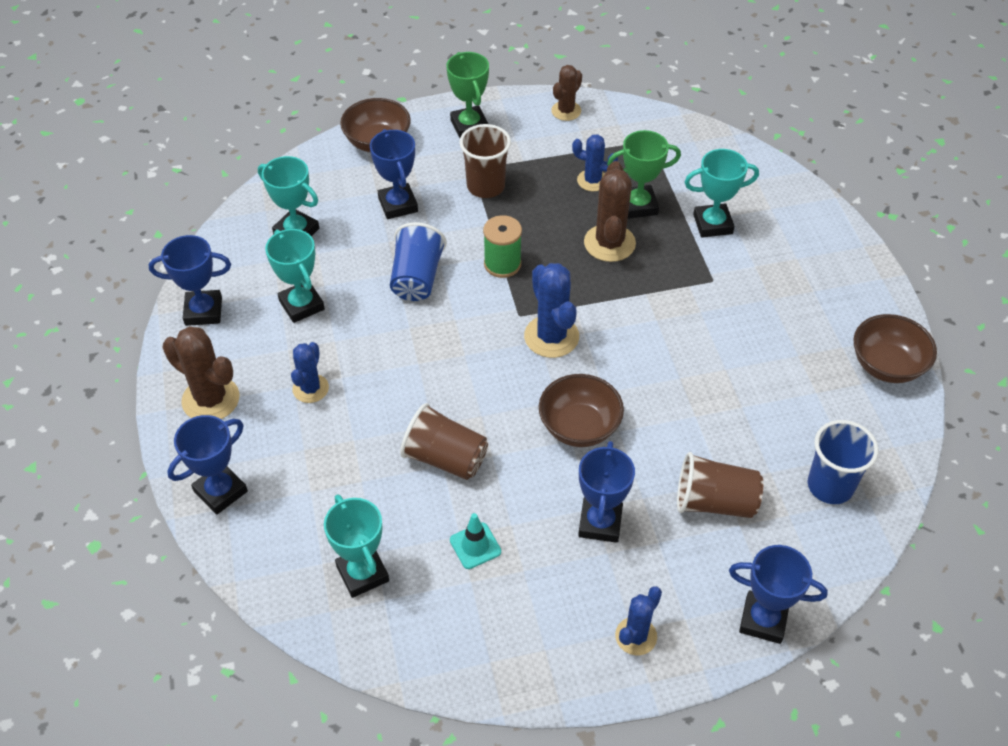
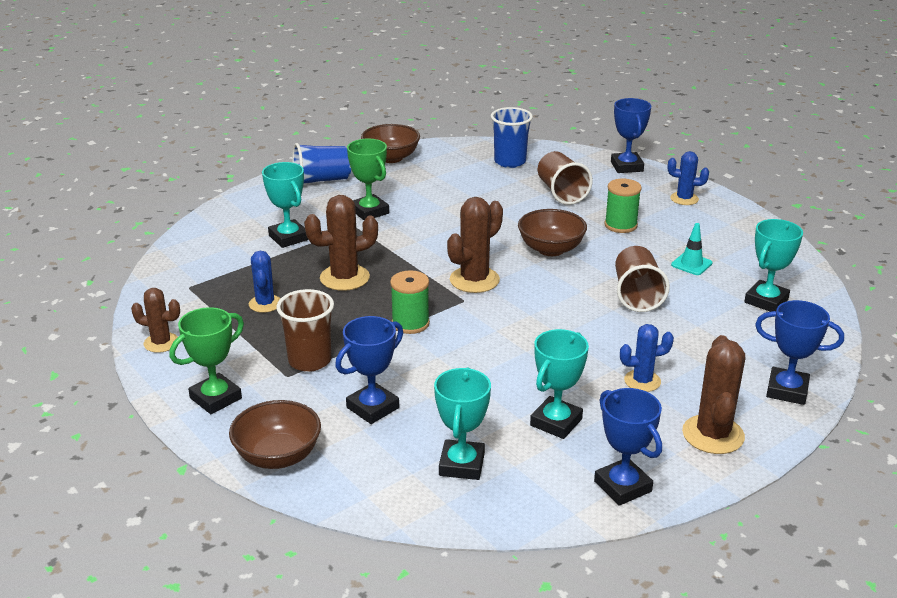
camera: 115 degrees left, 20 degrees down
(417, 278) = (465, 364): blue cup -> blue cup (321, 180)
(551, 336) = (474, 280): blue cactus -> brown cactus
(600, 523) = (620, 225): blue trophy -> green spool
(638, 205) = (286, 274): green trophy -> green trophy (369, 211)

